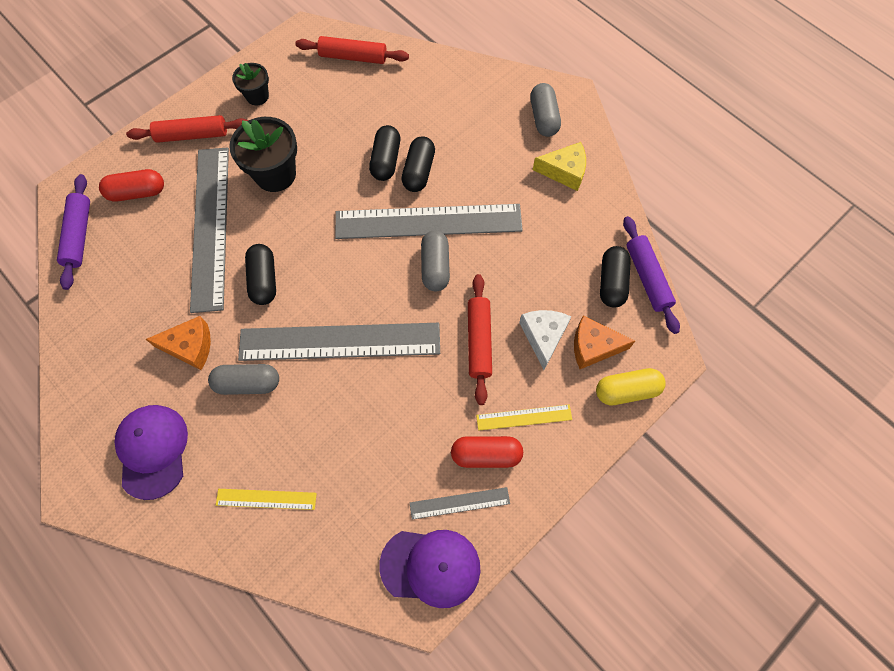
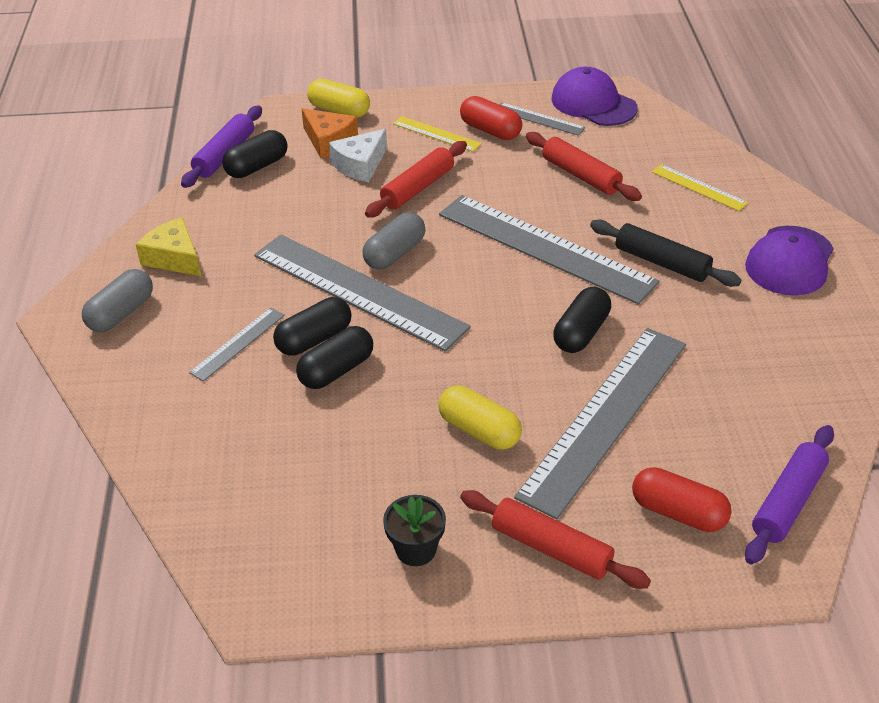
camera: 140 degrees left, 25 degrees down
(190, 346) = (704, 318): orange cheese -> none
(248, 383) = (661, 262): grey capsule -> black rolling pin
(275, 174) = (479, 430): black flower pot -> yellow capsule
(353, 57) = (234, 522): red rolling pin -> red rolling pin (581, 175)
(457, 142) = (238, 343): none -> grey ruler

